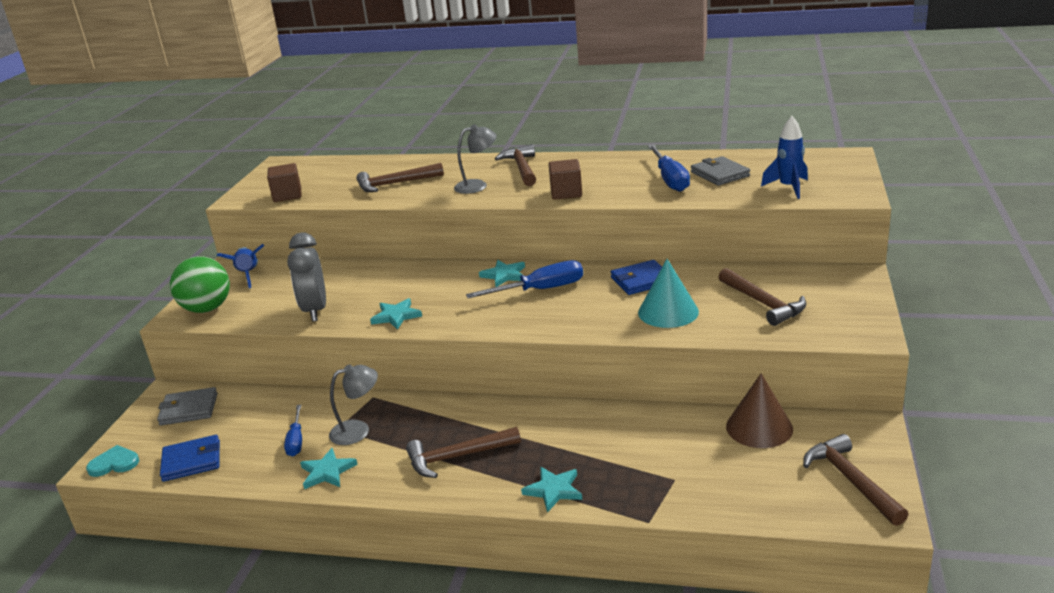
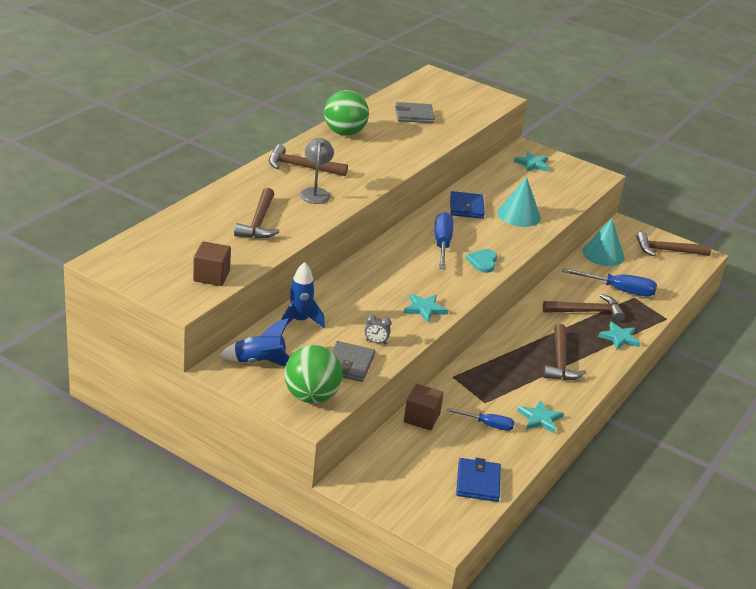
camera: 75 degrees left, 5 degrees up
(114, 463) = (449, 527): turquoise heart -> turquoise heart (483, 262)
(189, 409) = (392, 473): grey wallet -> grey wallet (349, 364)
(315, 310) = (376, 342): grey clock -> grey clock, size x0.43
(358, 430) = (495, 393): grey lamp -> none
(504, 275) = (402, 249): turquoise star -> turquoise star (532, 164)
(566, 193) = (378, 168): brown cube -> brown cube (421, 418)
(621, 162) = (344, 133): none -> green ball
(670, 179) = (401, 131): blue screwdriver -> blue screwdriver (618, 290)
(759, 427) = (603, 254): brown cone -> turquoise cone
(763, 303) = (536, 186): brown hammer -> brown hammer (586, 312)
(788, 188) = (464, 108): blue rocket -> blue rocket (299, 321)

